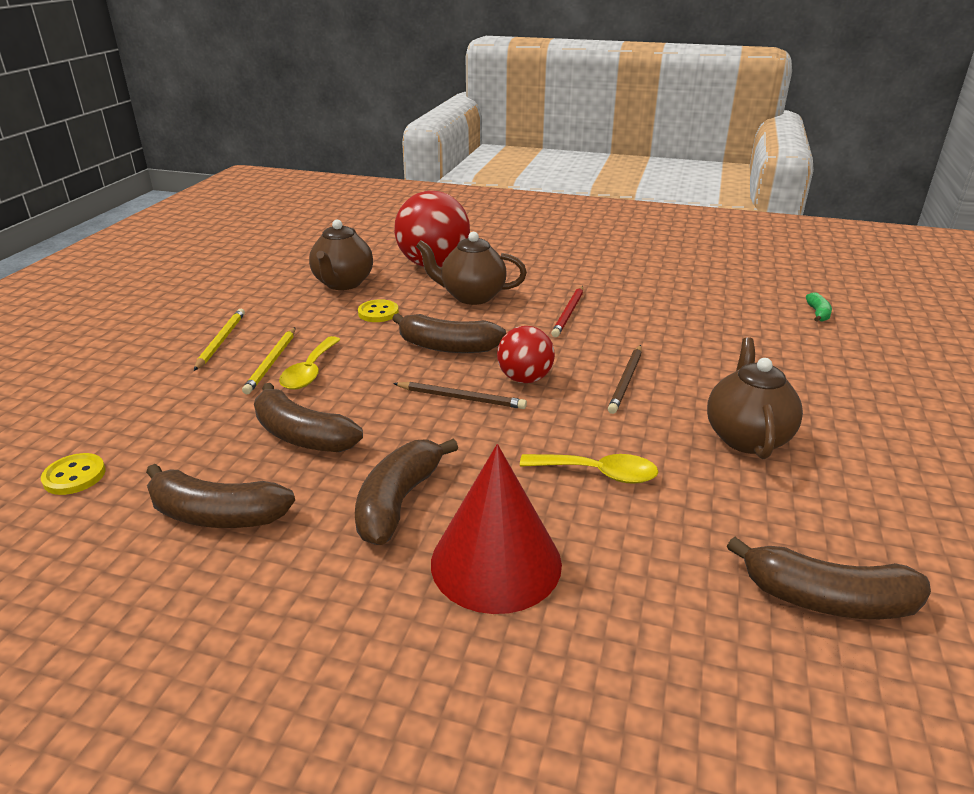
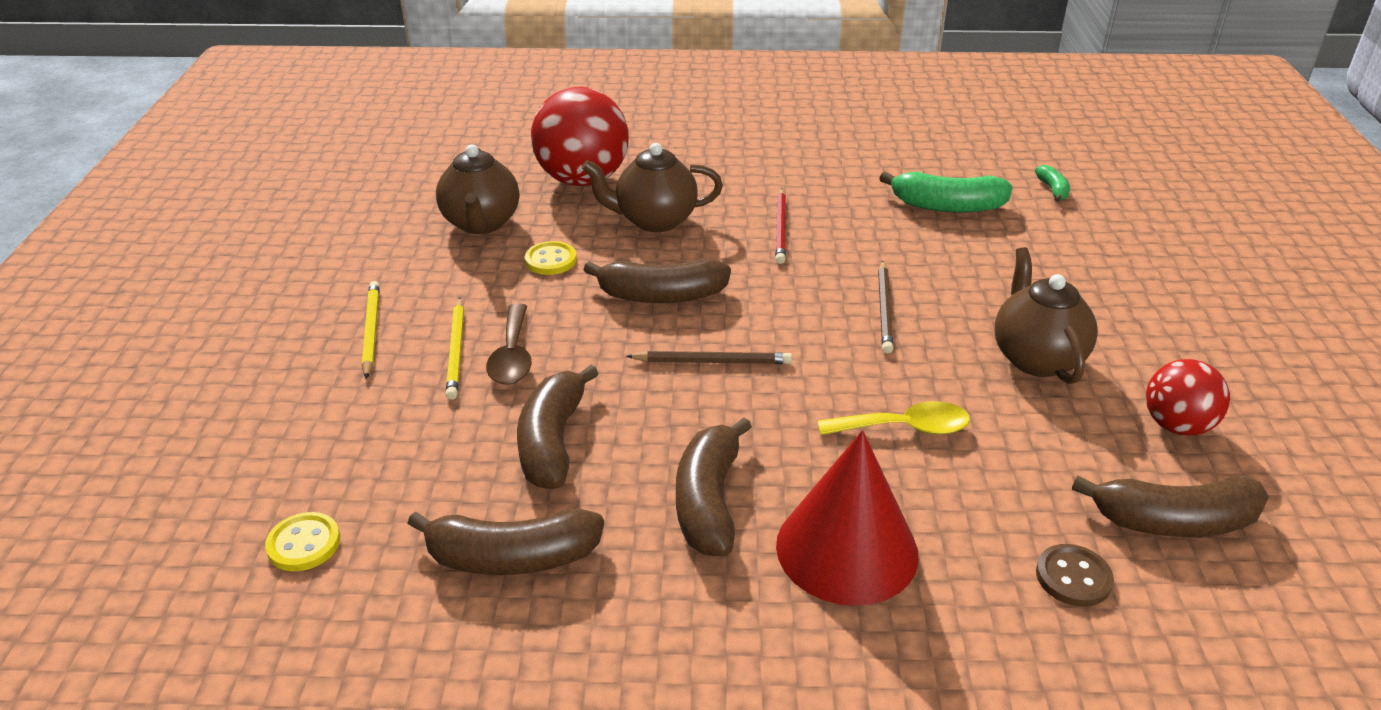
camera: 15 degrees left, 5 degrees up
(302, 435) = (553, 441): brown banana -> brown banana turned 75 degrees clockwise
(310, 372) = (512, 356): yellow spoon -> brown spoon
(525, 379) = (772, 324): red ball -> red ball (1176, 426)
(700, 630) = (1073, 577): none -> brown button
(717, 314) = (947, 206): none -> green banana

